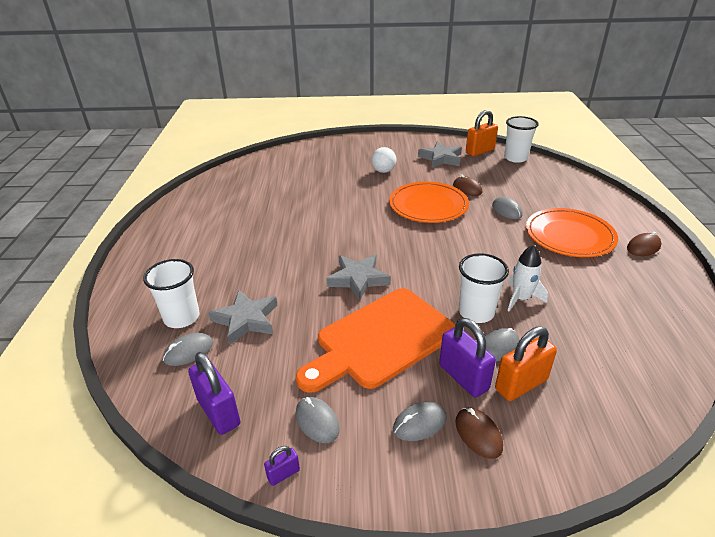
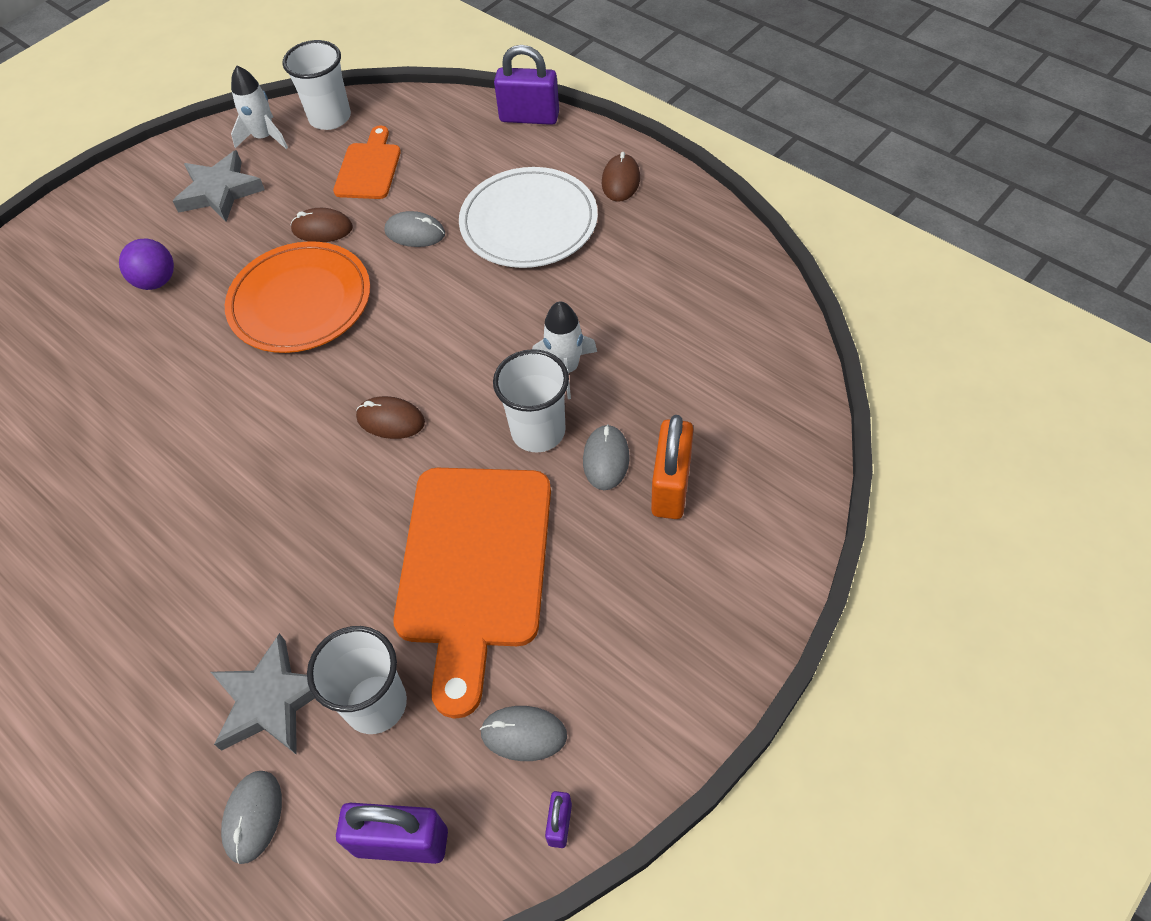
camera: 45 degrees left, 20 degrees up
(182, 317) = (171, 786): white cup -> white cup (376, 704)
(358, 279) = (346, 505): grey star -> none
(383, 171) = (156, 281): white ball -> purple ball
(419, 423) = (625, 628): grey mouse -> none
(463, 377) = (610, 531): purple padlock -> purple padlock (529, 117)
(478, 434) = (688, 584): brown mouse -> brown mouse (390, 420)
(480, 151) = (264, 137): orange padlock -> white rocket
(512, 180) = (369, 168): none -> orange cutting board
(569, 236) = (529, 222): orange plate -> white plate

